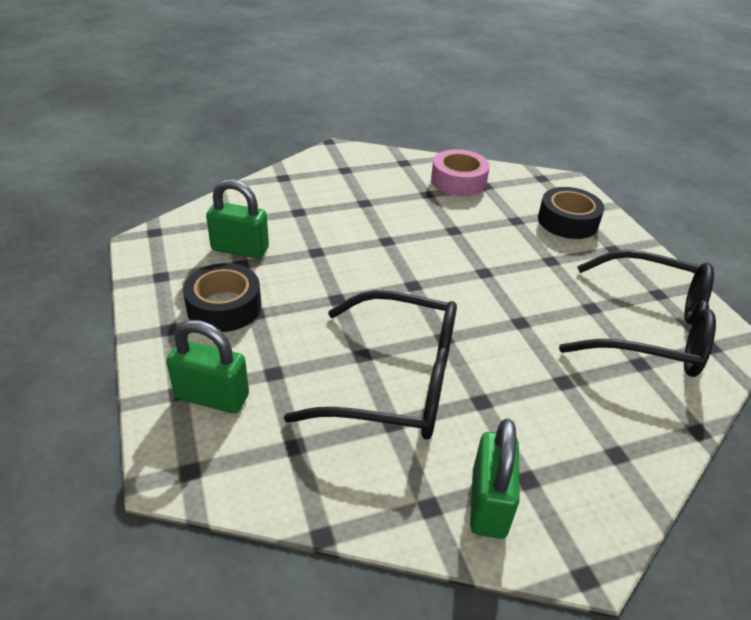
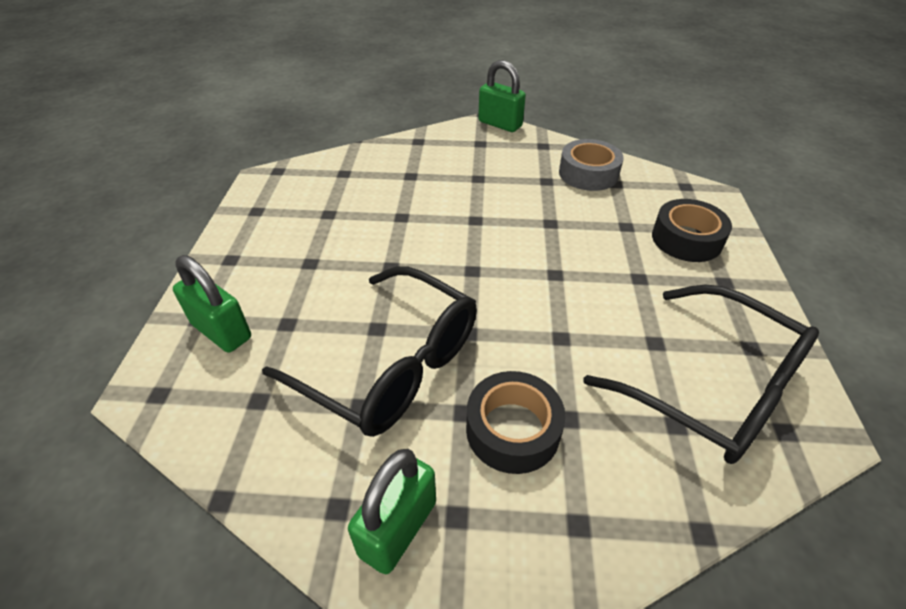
camera: 25 degrees right, 5 degrees up
(224, 307) = (287, 250): black tape -> black tape (512, 429)
(240, 249) = (336, 200): green padlock -> green padlock (500, 124)
(458, 181) = (588, 173): pink tape -> grey tape

